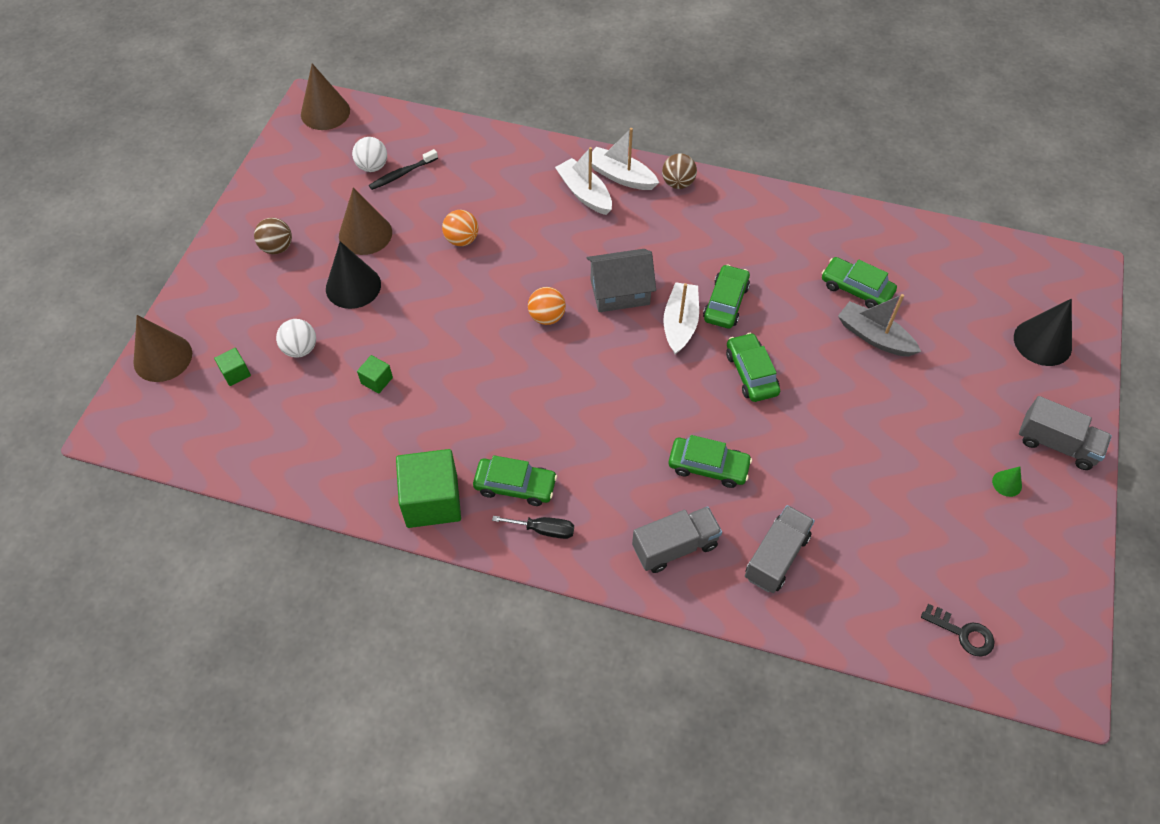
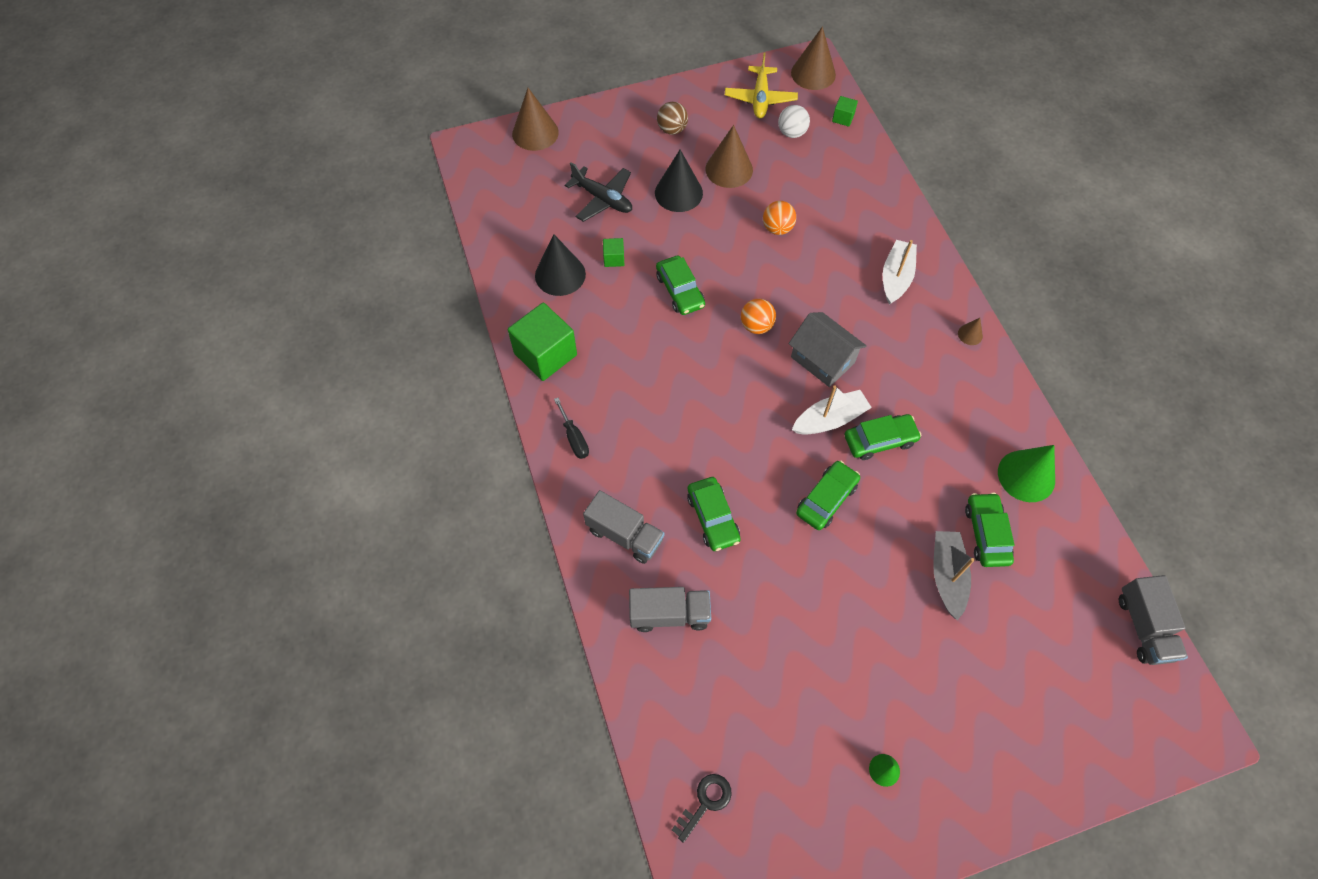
camera: 55 degrees right, 5 degrees up
(235, 373) = (555, 178): green cube -> green cube (843, 118)
(300, 349) = (602, 199): white ball -> black plane
(312, 164) = (760, 99): none -> yellow plane
(402, 174) = (802, 154): black toothbrush -> none
(515, 486) = (596, 397): green car -> green car (680, 291)
(621, 176) = (937, 291): white boat -> none
(678, 183) = (970, 334): brown ball -> brown cone
(826, 232) = (1026, 476): none -> green cone
(963, 633) = (705, 802): black key -> black key turned 135 degrees counterclockwise
(1042, 342) = (1072, 729): black cone -> black cone (560, 274)
(1056, 444) = (964, 796): grey truck -> grey truck (1144, 627)

